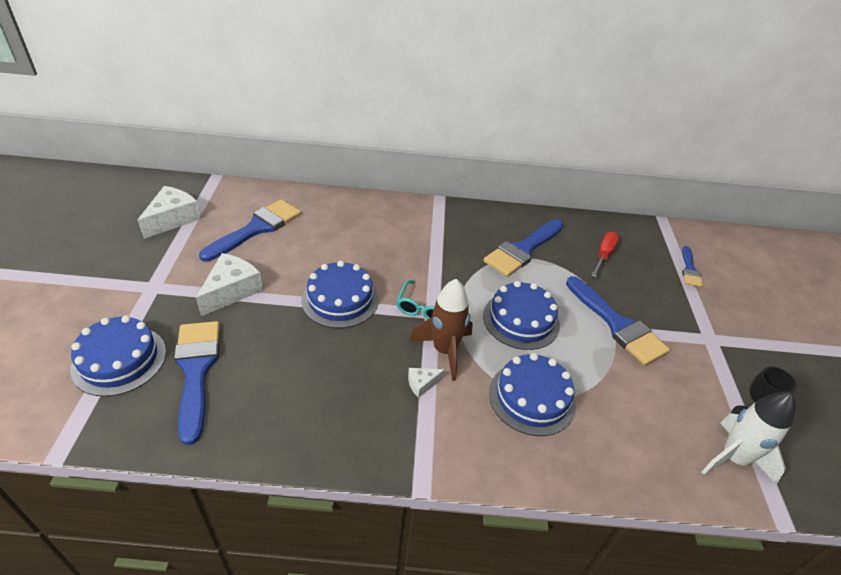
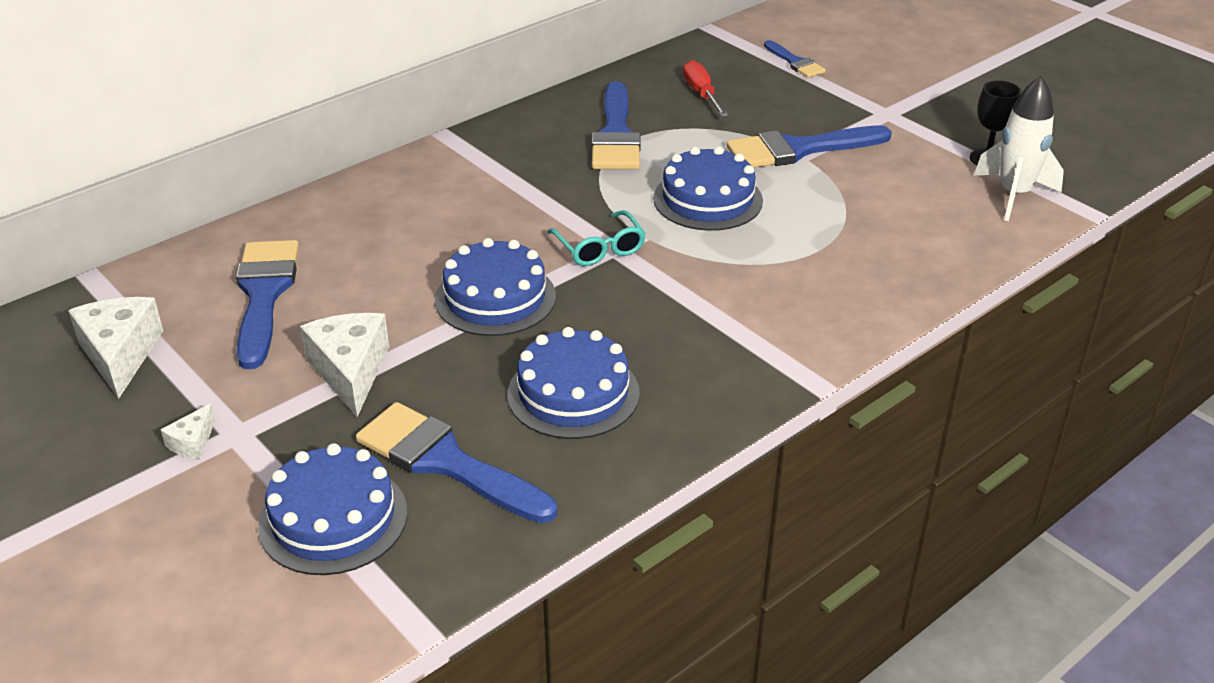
camera: 40 degrees left, 5 degrees down
(422, 384) = (698, 312): white cheese -> white cheese (193, 442)
(444, 351) = (676, 271): brown rocket -> none
(532, 398) = (809, 256): blue cake -> blue cake (573, 393)
(617, 325) = (798, 149): blue brush -> blue brush turned 150 degrees clockwise

